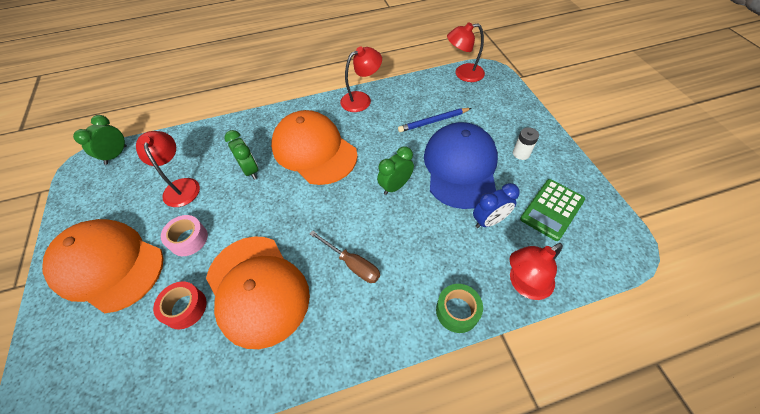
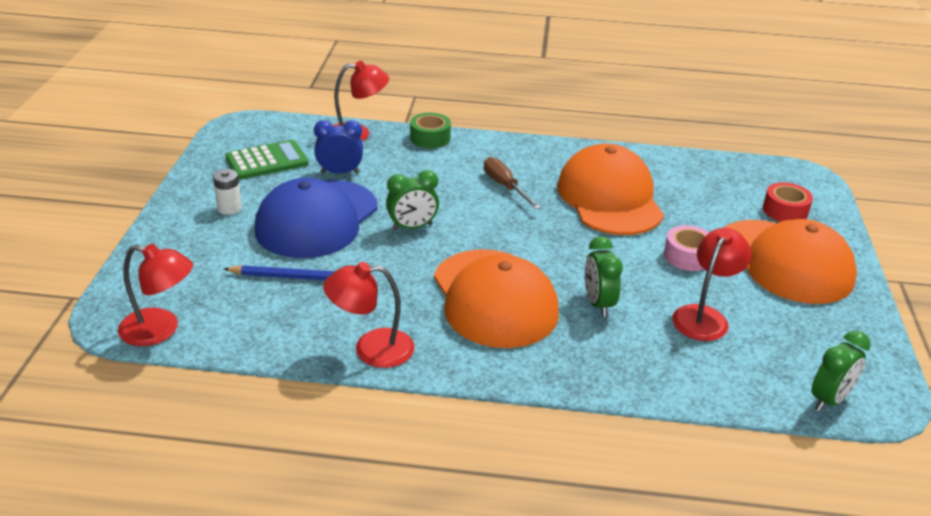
camera: 160 degrees left, 20 degrees down
(181, 186) = (704, 316): red lamp -> red lamp turned 150 degrees counterclockwise
(185, 308) = (686, 207): red tape -> red tape (785, 211)

